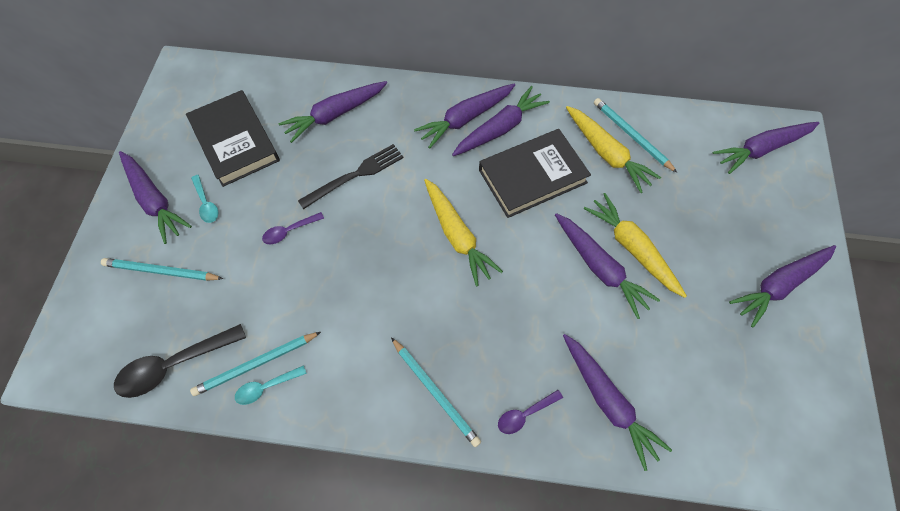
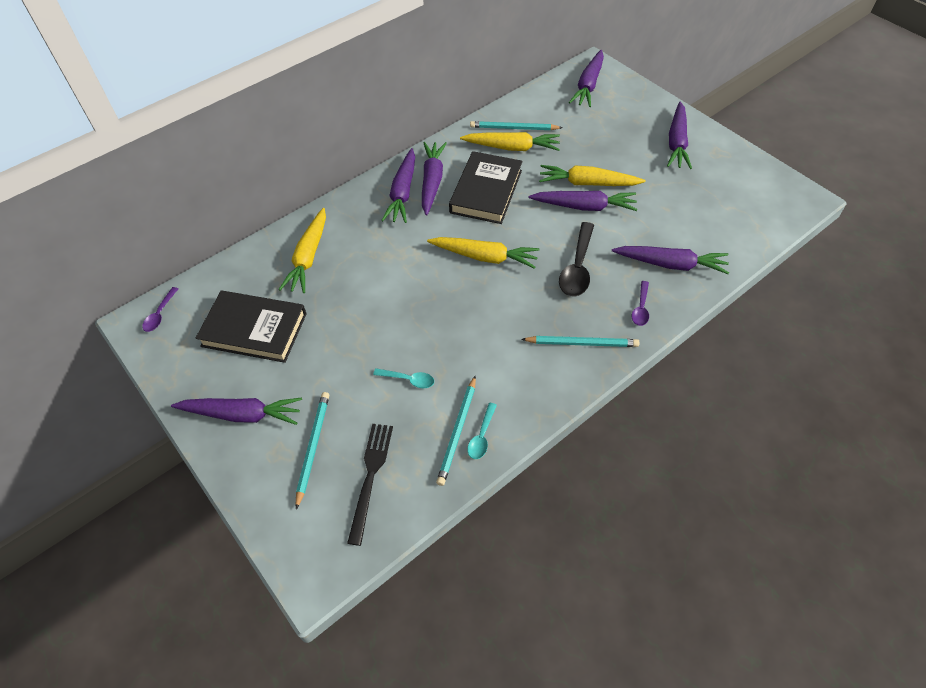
camera: 45 degrees left, 10 degrees down
(161, 271) = (313, 447): turquoise pencil -> turquoise pencil turned 135 degrees clockwise
(174, 365) = (403, 485): black spoon -> black spoon (577, 267)
(206, 203) = (287, 382): turquoise spoon -> turquoise spoon (408, 379)
(289, 231) = (373, 345): purple spoon -> purple spoon (160, 314)
(335, 115) = (308, 257): purple carrot -> yellow carrot
(355, 175) = (373, 279): black fork -> black fork (370, 477)

